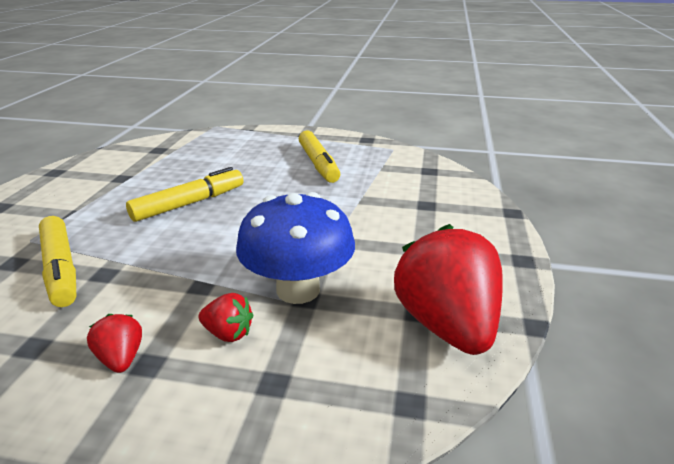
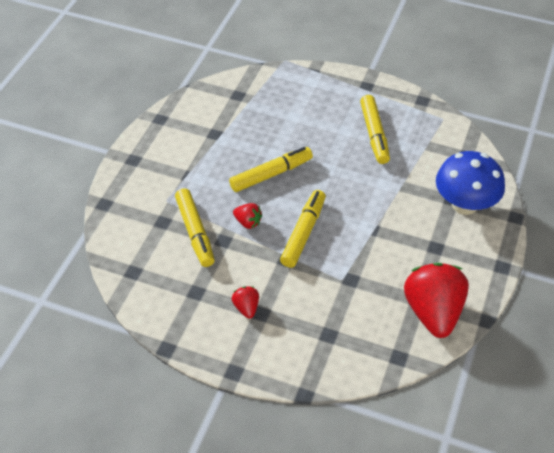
camera: 10 degrees right, 20 degrees up
(228, 333) = (304, 299): red strawberry -> red strawberry (248, 222)
(230, 254) = (303, 233): none -> yellow marker
(298, 289) = (347, 271): blue mushroom -> blue mushroom (464, 204)

